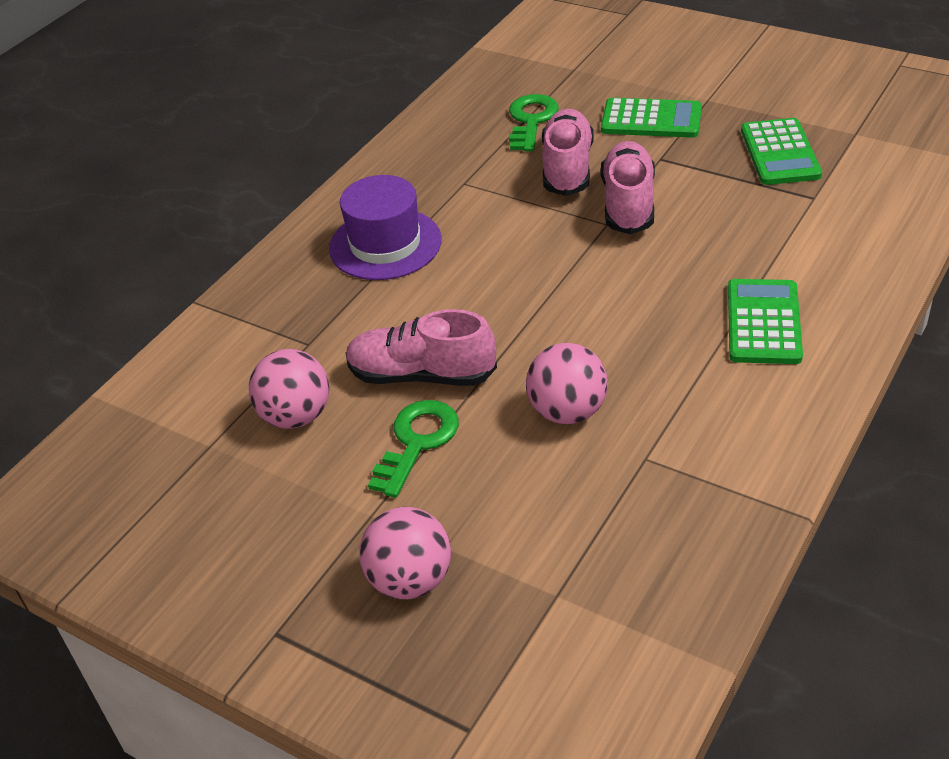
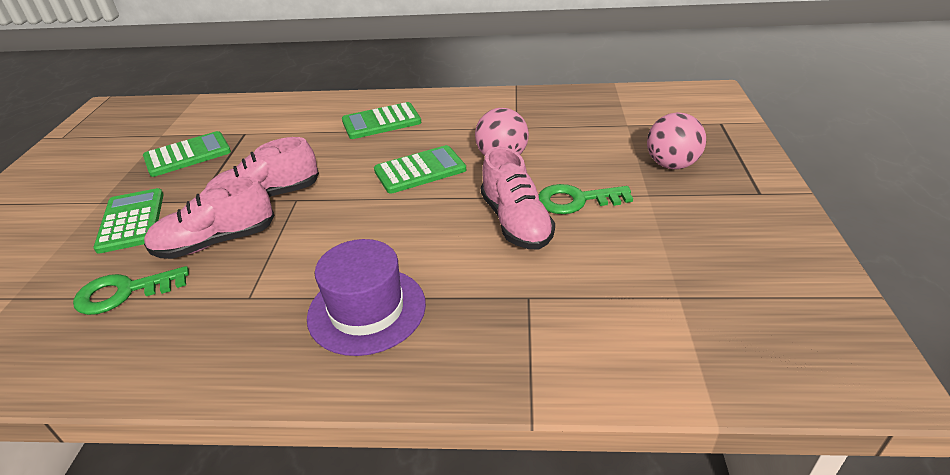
camera: 120 degrees left, 5 degrees down
(296, 416) = (607, 264): pink ball -> none
(595, 328) = (420, 170): none -> green calculator

